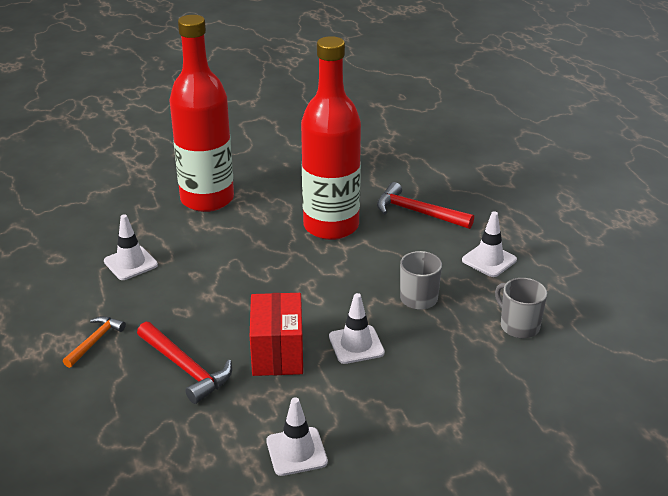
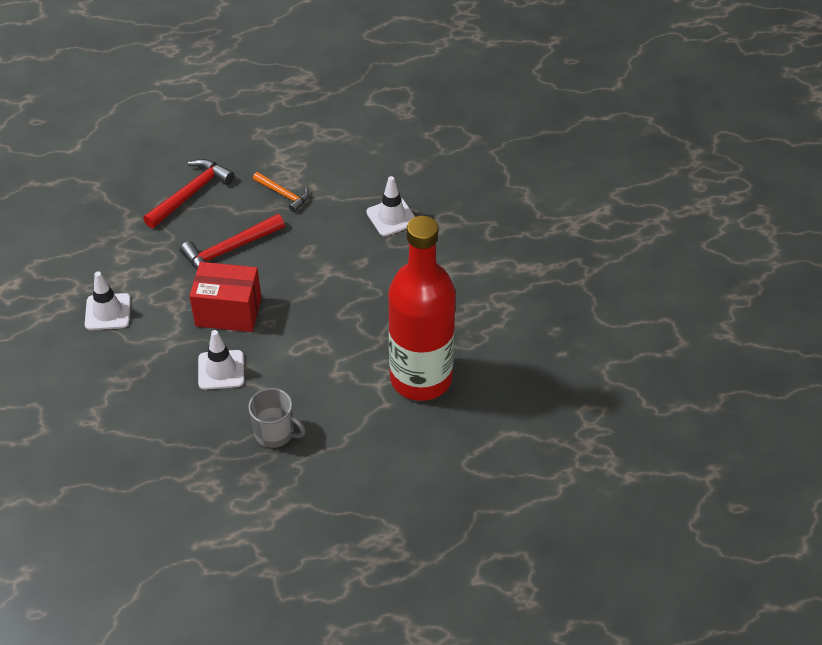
camera: 100 degrees right, 15 degrees up
(207, 199) = (495, 278): red bottle -> none
(418, 213) = (431, 465): red hammer -> red hammer (190, 194)
(489, 260) = (322, 512): white traffic cone -> none
(518, 326) = (205, 509): grey mug -> none

